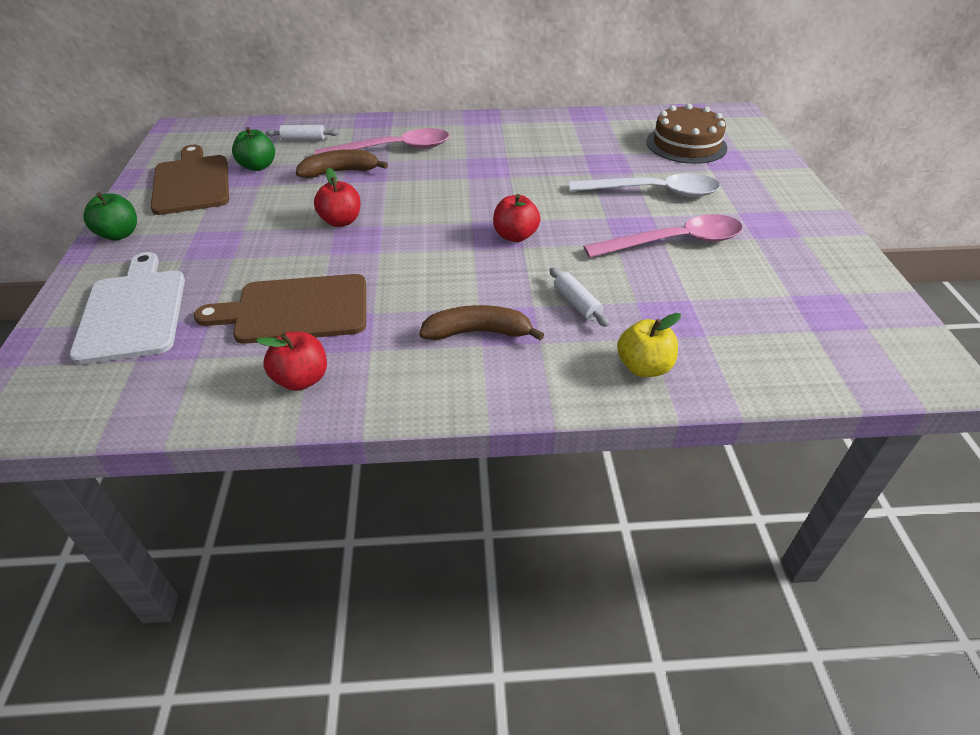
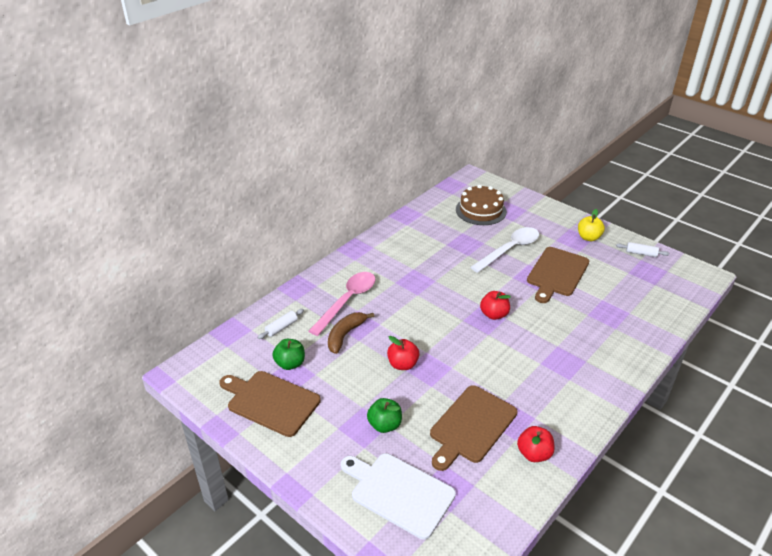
camera: 45 degrees left, 5 degrees down
(119, 234) = (297, 463): green apple -> green apple (385, 425)
(478, 332) = (559, 375): brown banana -> none
(577, 303) = (570, 332): white rolling pin -> white rolling pin (641, 253)
(643, 367) = (632, 343): yellow apple -> yellow apple (588, 237)
(674, 242) = (557, 273): pink spoon -> brown cutting board

